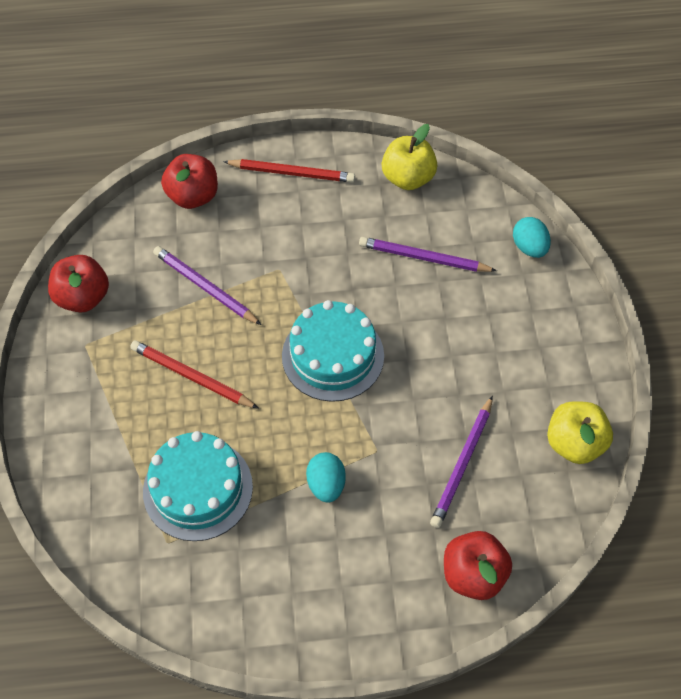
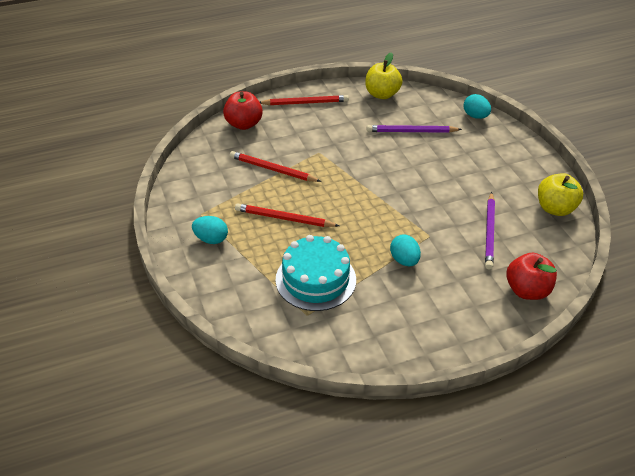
camera: 15 degrees left, 15 degrees down
(83, 297) = (188, 189): red apple -> none
(85, 390) = (211, 239): none -> turquoise egg
(205, 287) = (273, 169): purple pencil -> red pencil
(333, 356) = (376, 191): turquoise cake -> none

